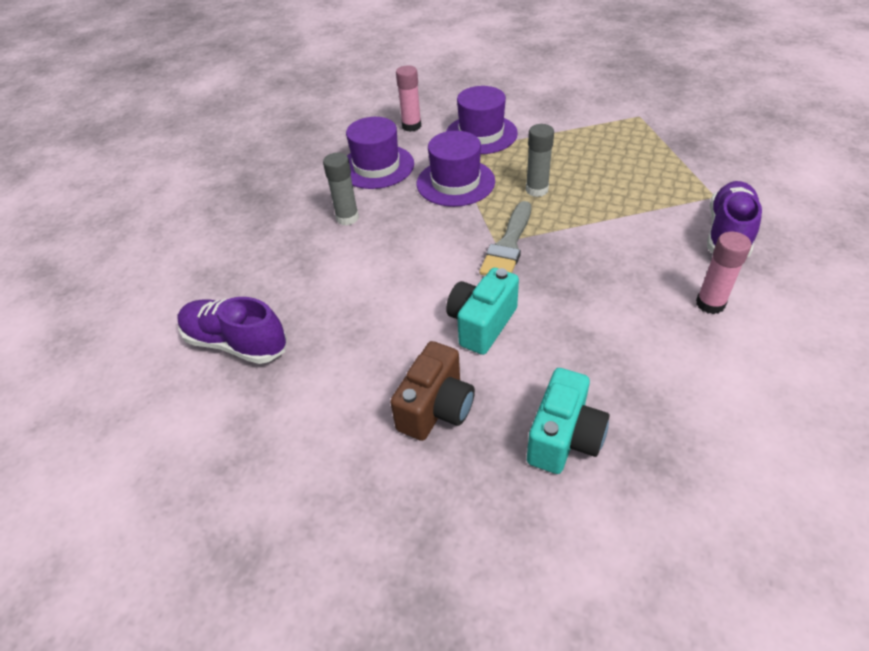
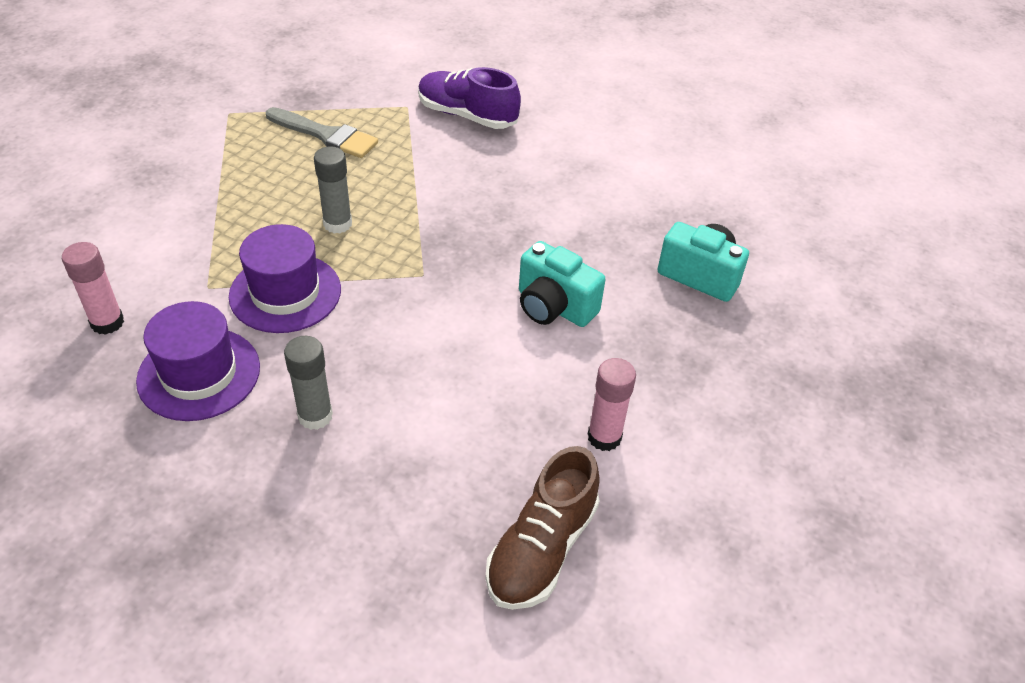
camera: 90 degrees left, 0 degrees up
(236, 343) = (541, 549): purple shoe -> brown shoe
(436, 408) = (663, 357): brown camera -> none
(481, 134) = (181, 251): purple hat -> none
(508, 245) = (432, 265): grey brush -> grey brush (326, 135)
(710, 304) = (558, 153): pink glue stick -> pink glue stick (604, 437)

